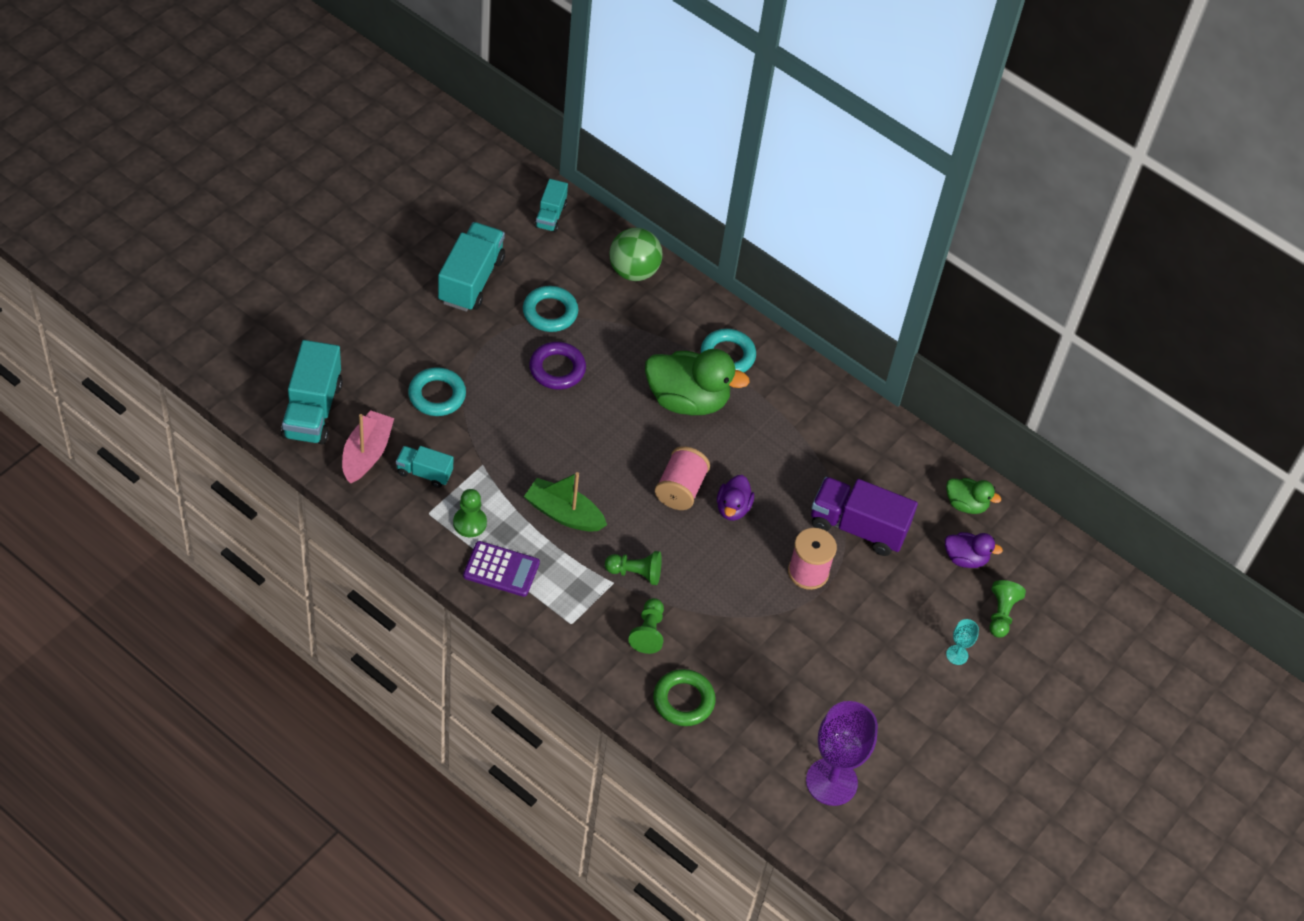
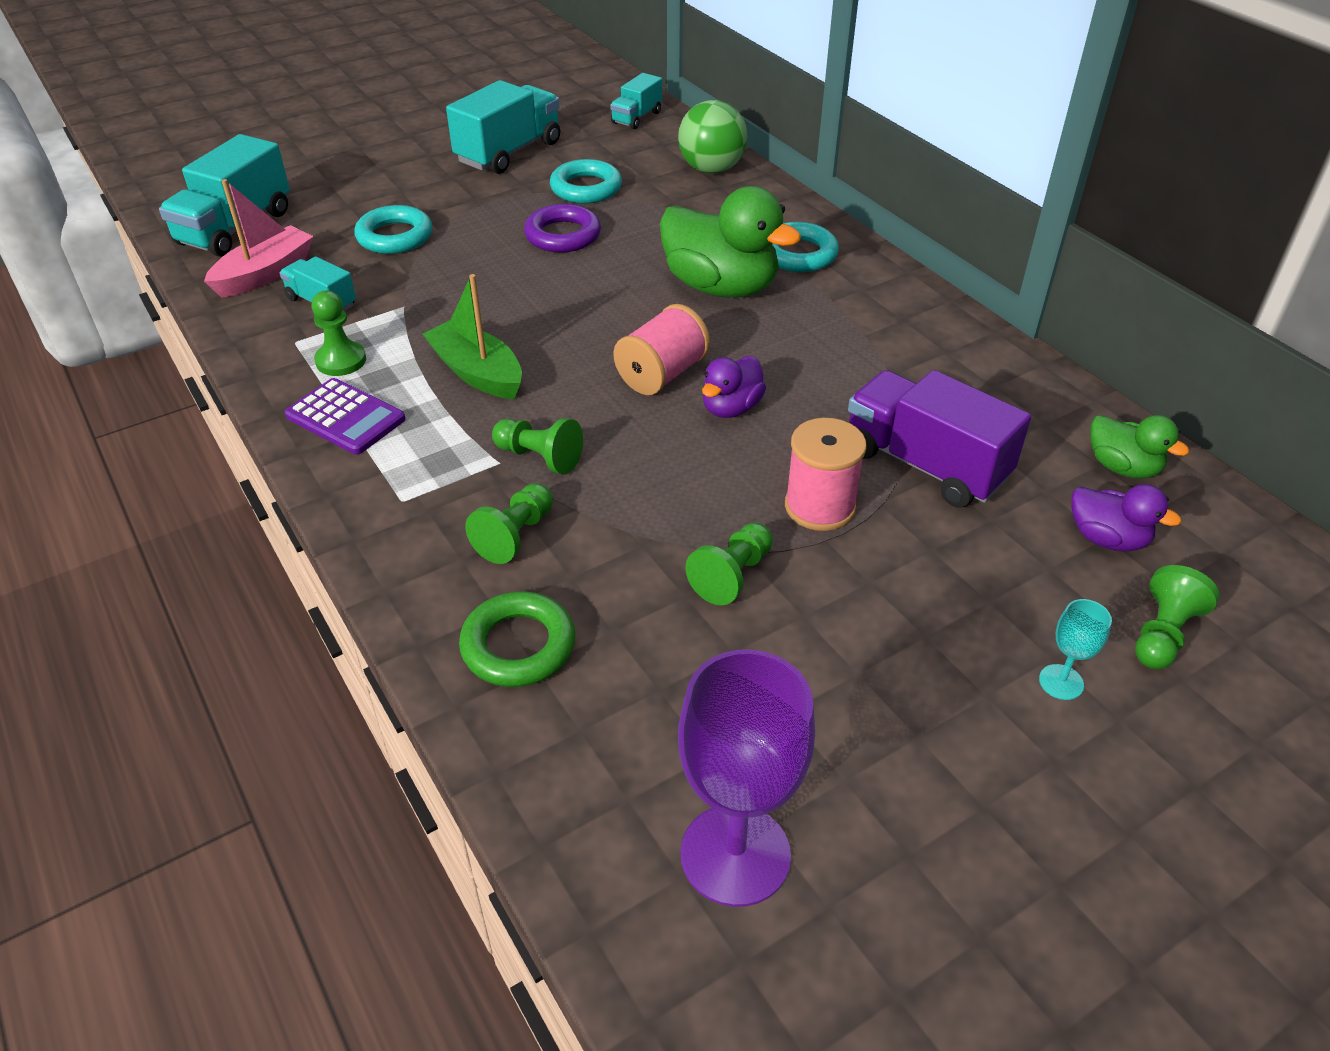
camera: 25 degrees right, 10 degrees down
(776, 630) = (732, 575): none -> green pawn

